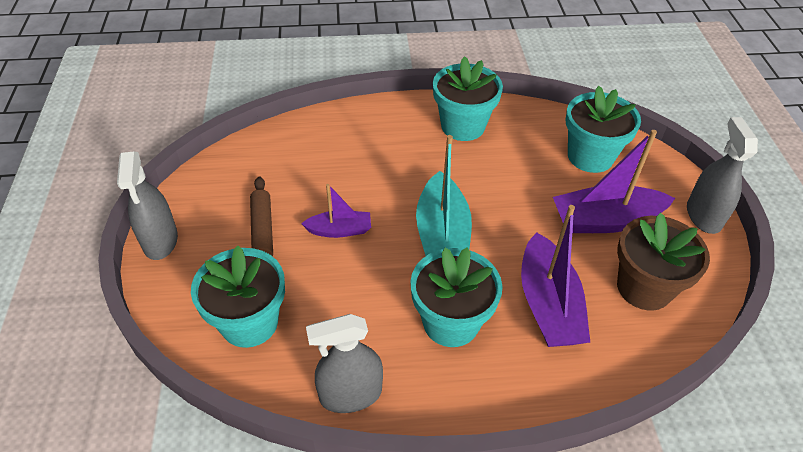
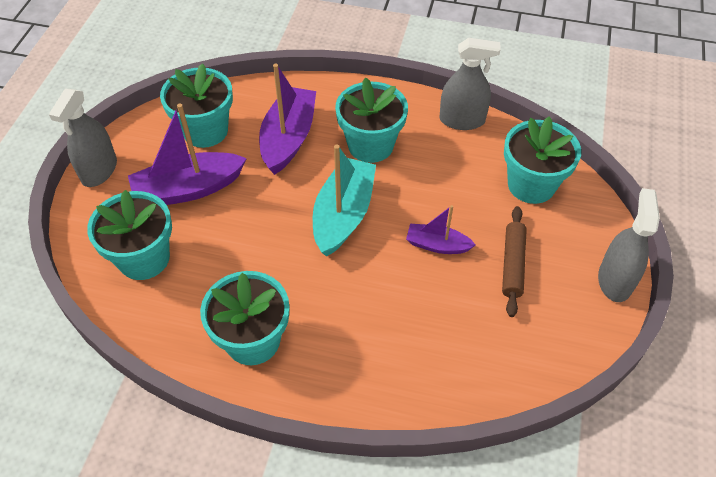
camera: 160 degrees left, 5 degrees up
(605, 220) = (188, 189): purple boat -> purple boat turned 150 degrees clockwise
(644, 287) = (205, 131): brown flower pot -> turquoise flower pot

